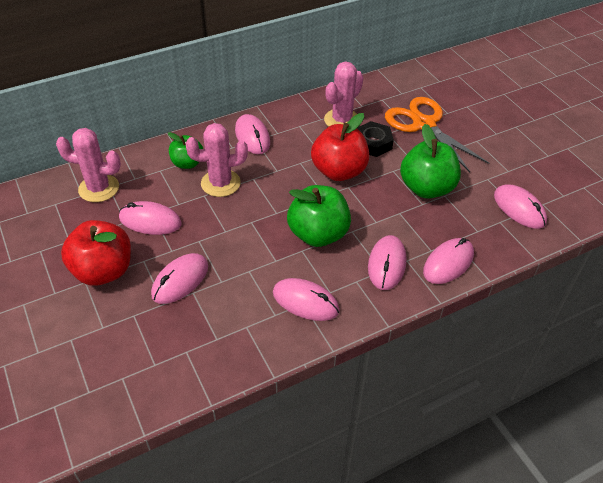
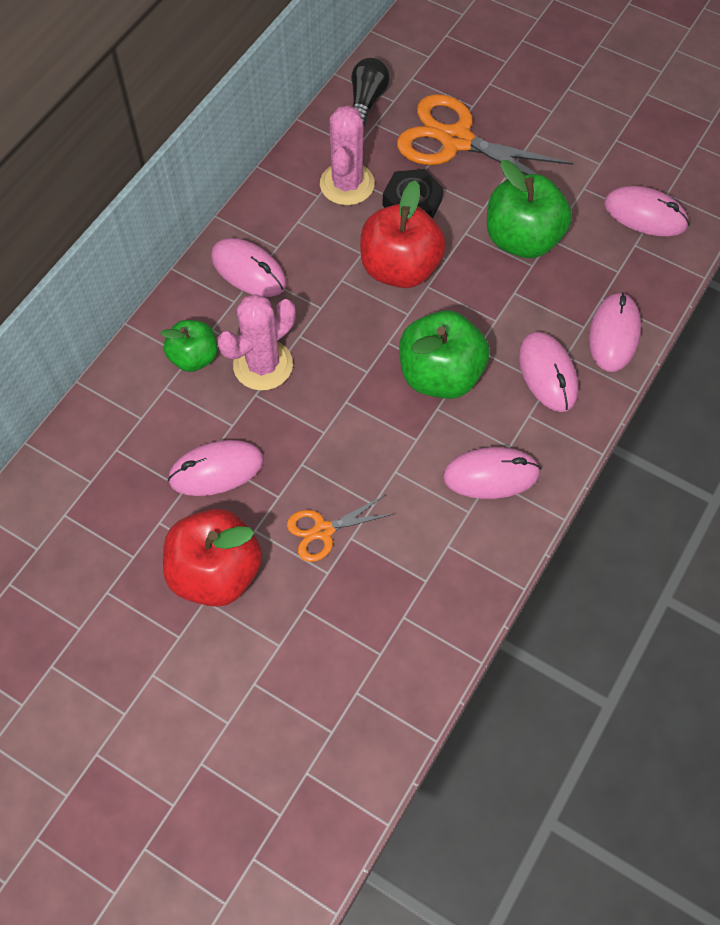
camera: 30 degrees left, 15 degrees up
(99, 188) = (105, 459): pink cactus -> none
(180, 280) = (323, 531): pink mouse -> orange scissors
(385, 87) = (366, 101): none -> black light bulb

